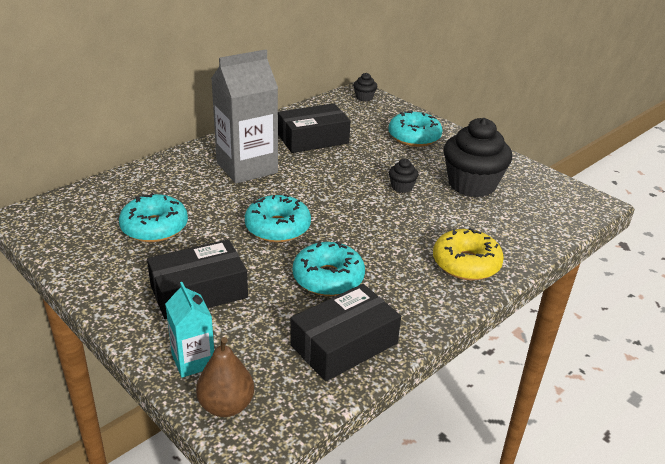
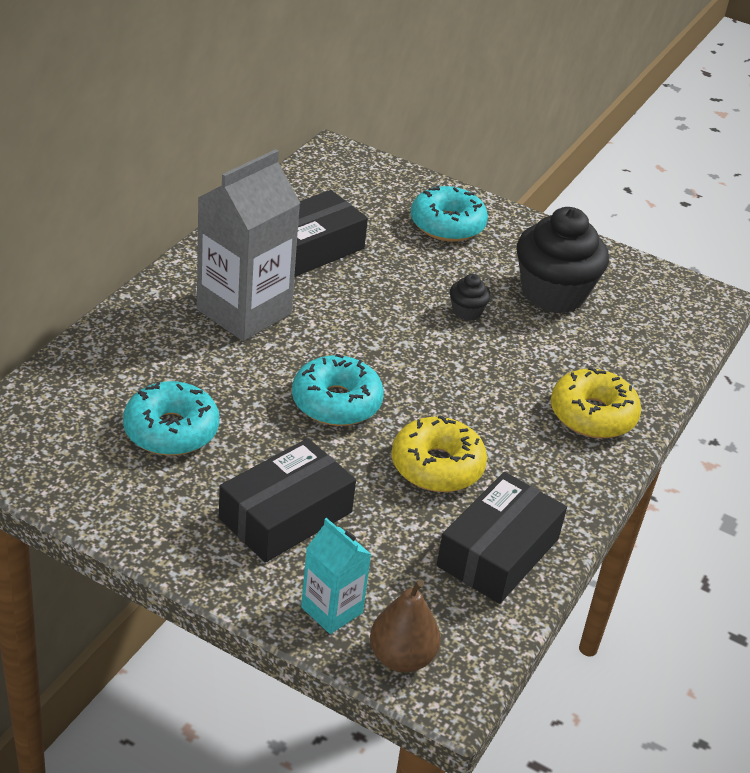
camera: 20 degrees left, 5 degrees up
(328, 278) = (437, 466): turquoise donut -> yellow donut
(364, 97) = (347, 162): black cupcake -> none

